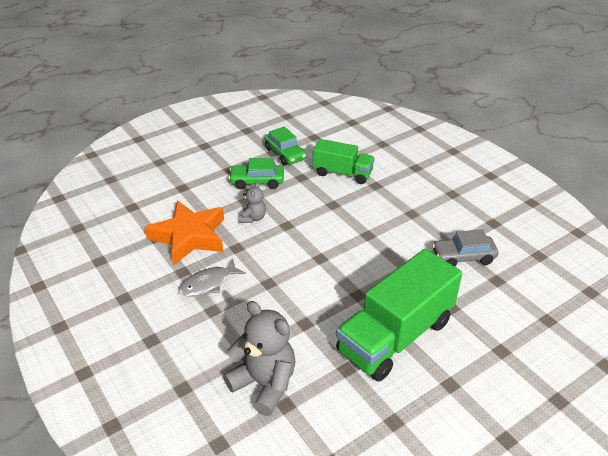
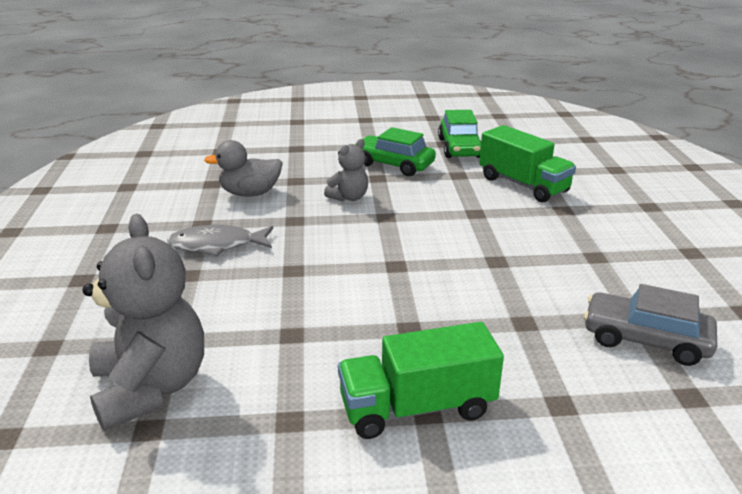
camera: 30 degrees right, 10 degrees down
(189, 236) = (250, 193): orange star -> grey duck
(395, 336) = (417, 407): green truck -> green truck, size x0.59

